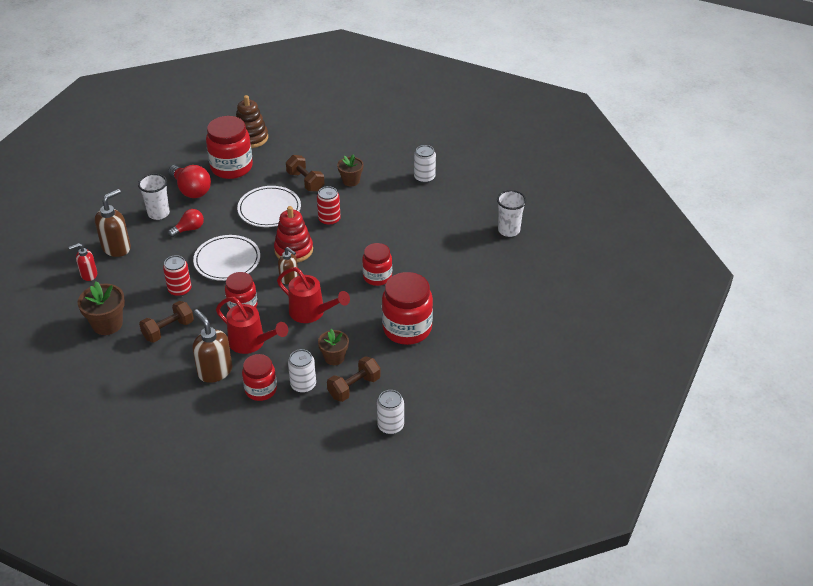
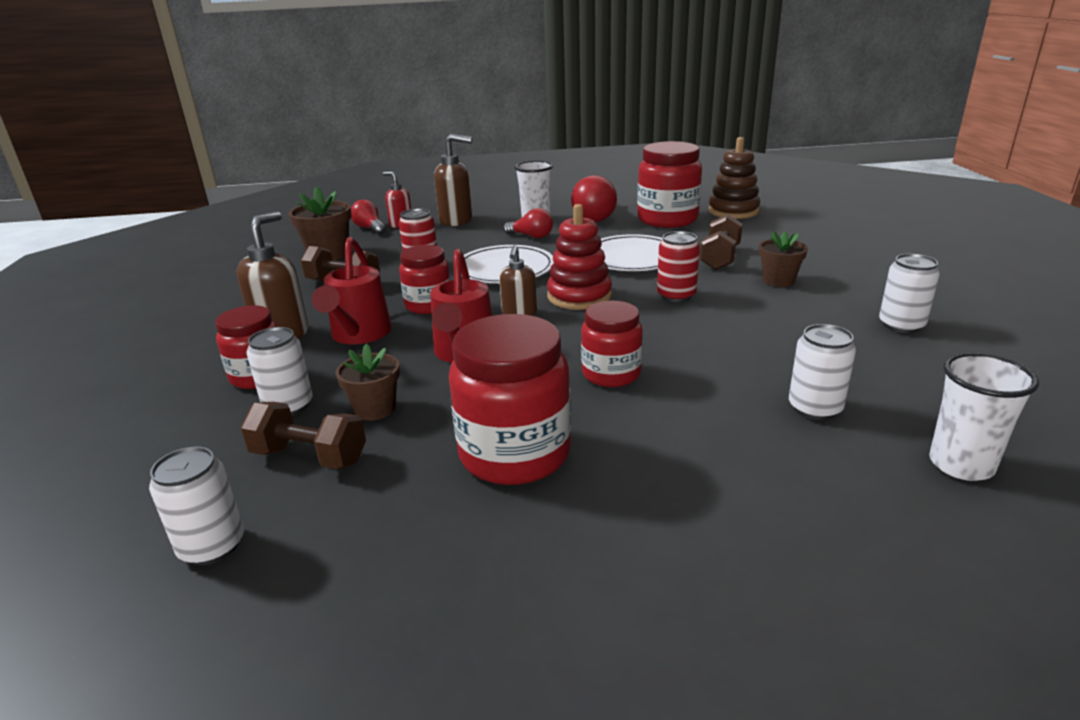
camera: 60 degrees right, 15 degrees down
(77, 291) = (369, 228): none -> red light bulb
(452, 239) = (815, 408): none -> white can

